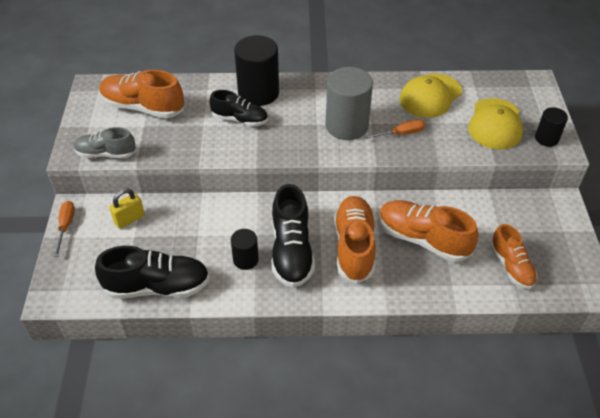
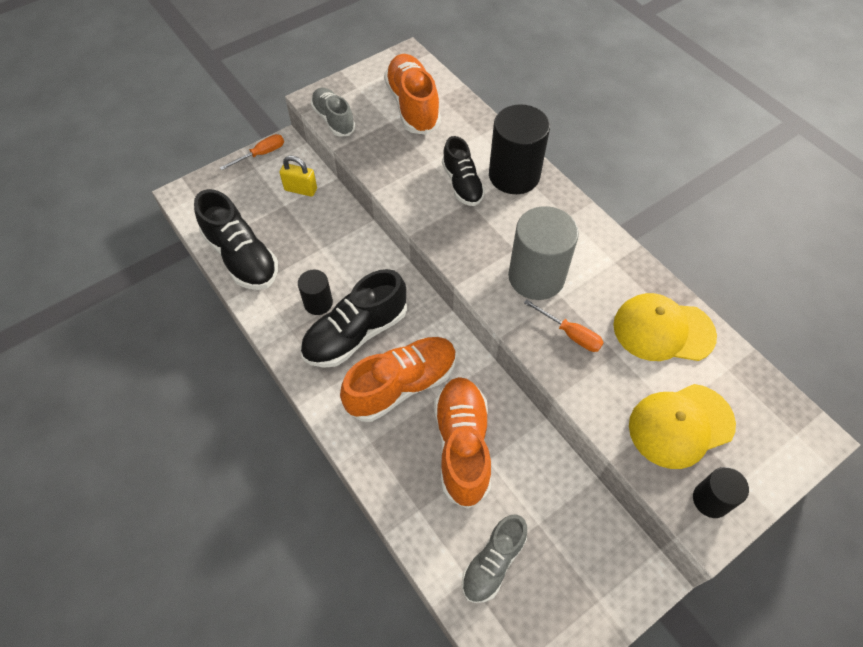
camera: 55 degrees right, 10 degrees up
(511, 266) = (493, 563): orange shoe -> grey shoe

